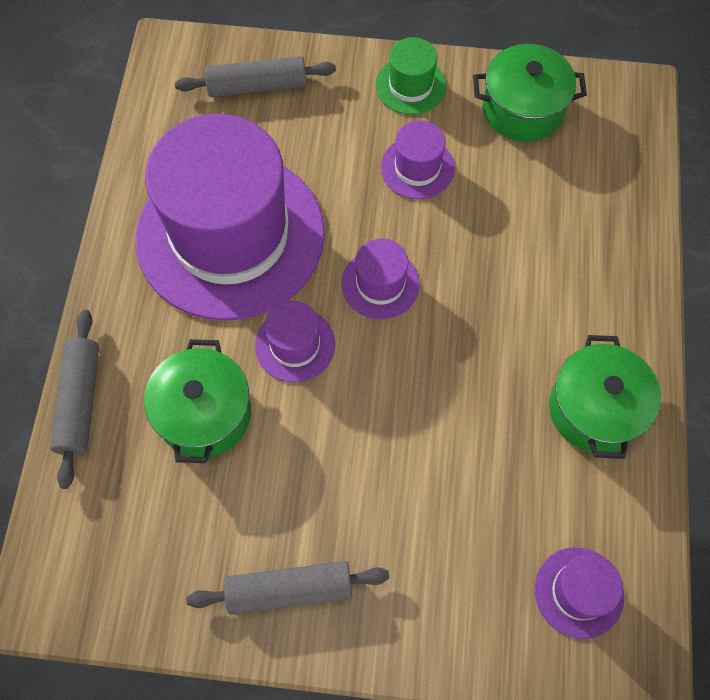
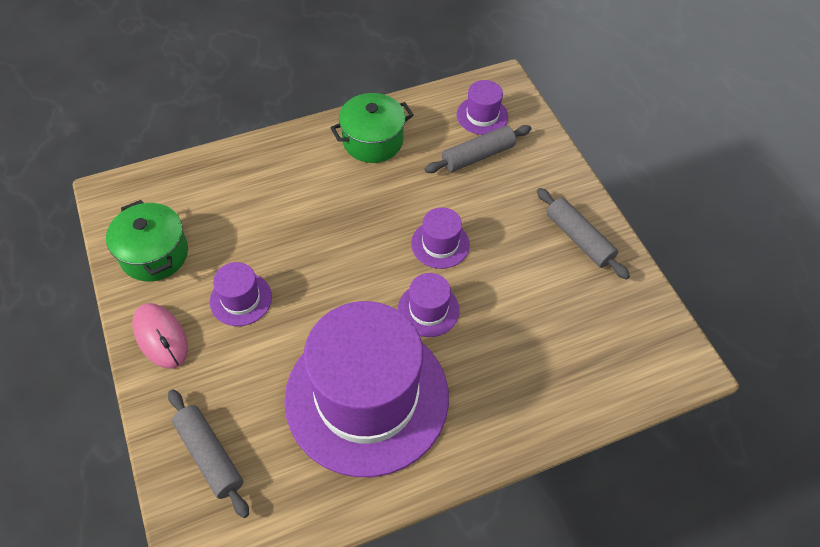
camera: 120 degrees left, 10 degrees down
(80, 401) = (557, 424): grey rolling pin -> grey rolling pin (477, 156)
(204, 413) = (511, 339): green pot -> none
(380, 284) = (352, 280): purple hat -> purple hat (440, 244)
(410, 85) = (161, 337): green hat -> pink mouse

